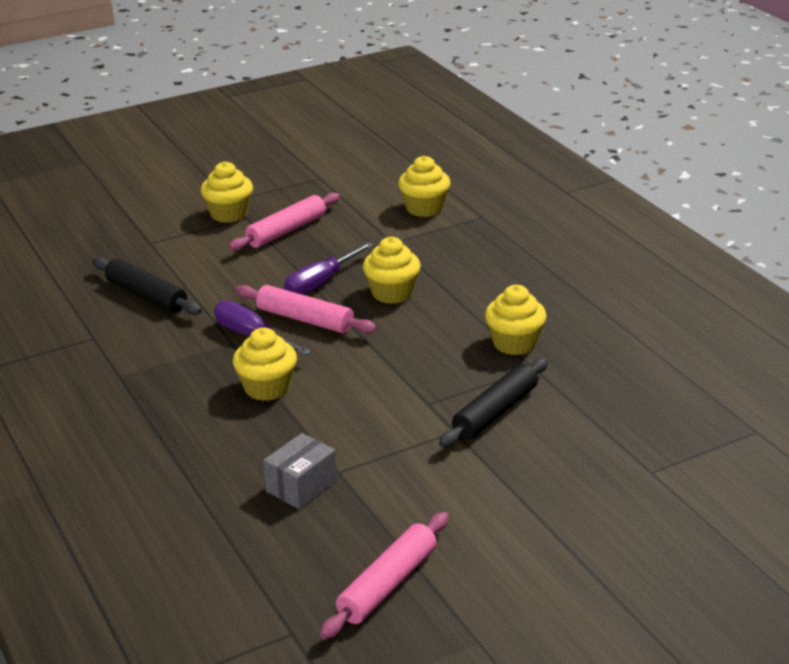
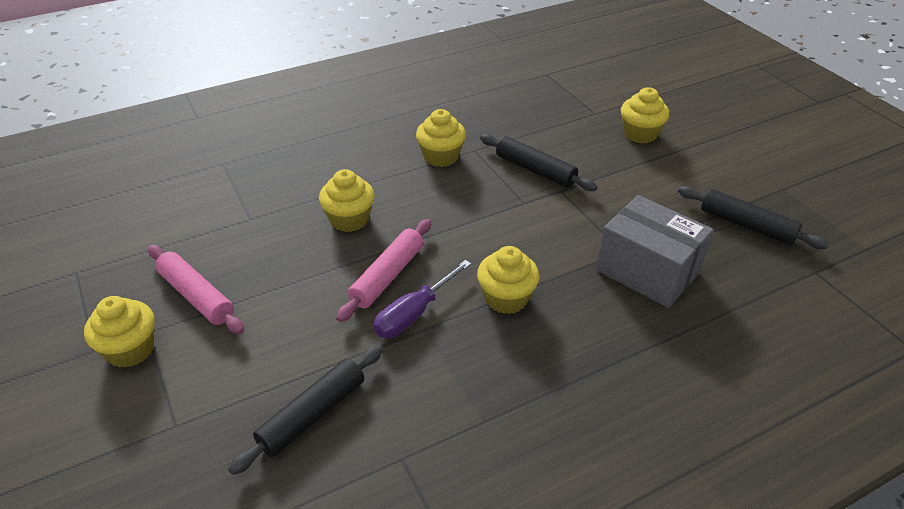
camera: 90 degrees left, 10 degrees up
(301, 486) = (647, 271): grey box -> grey box, size x1.73
(321, 283) = (319, 266): purple screwdriver -> none
(388, 585) = (747, 225): pink rolling pin -> black rolling pin
(424, 208) = (190, 197): yellow cupcake -> yellow cupcake (640, 134)

